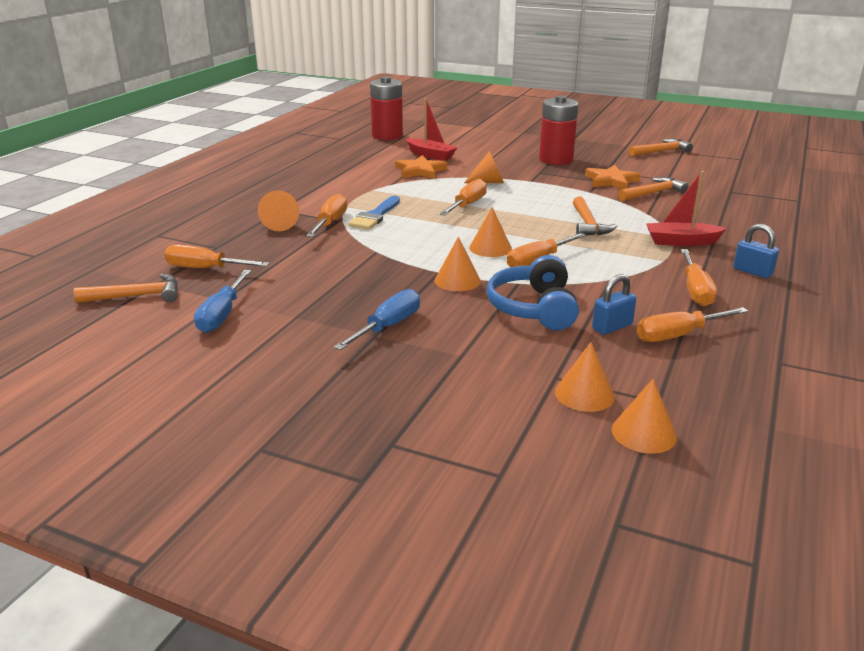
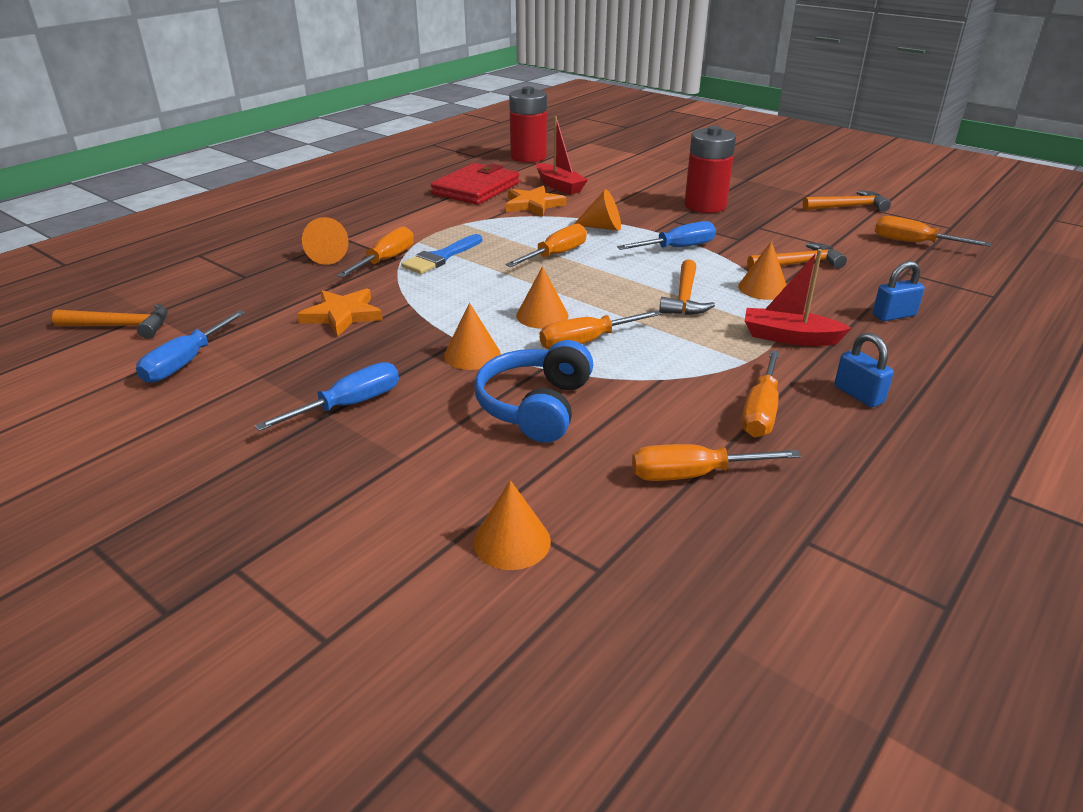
camera: 15 degrees right, 5 degrees up
(206, 269) = (214, 302): orange screwdriver -> orange screwdriver (914, 243)
(363, 163) = (476, 189): none -> red wallet
(557, 191) = (677, 248): none -> blue screwdriver
(611, 181) = (755, 241): orange star -> orange star (342, 315)
(612, 327) = (615, 448): blue padlock -> blue padlock (893, 315)
(644, 433) = (547, 616): orange cone -> orange cone (763, 288)

